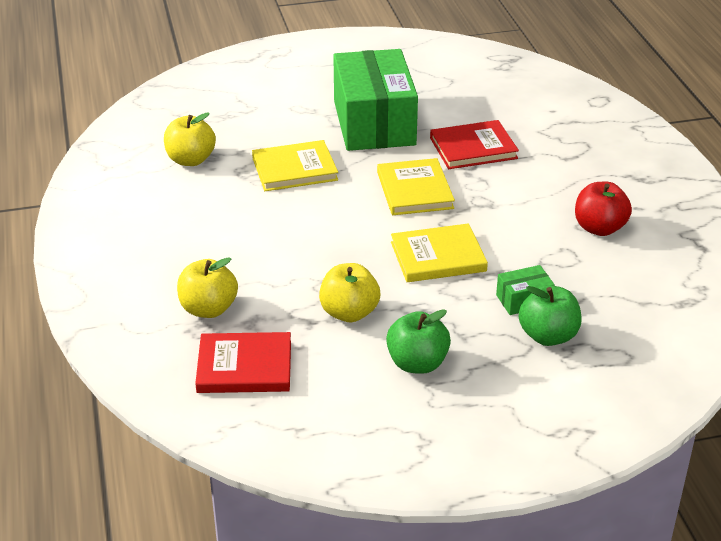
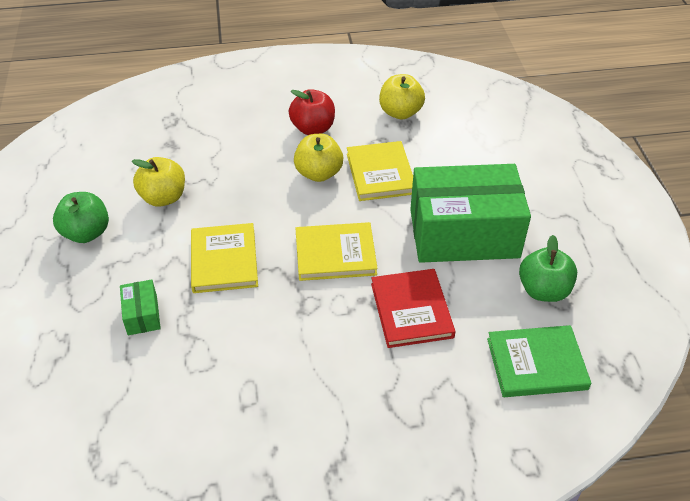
camera: 95 degrees right, 10 degrees up
(208, 309) = (193, 123): yellow apple -> yellow apple (319, 173)
(244, 367) = (121, 140): red book -> none
(511, 93) = (536, 364): none -> green book
(548, 336) = (86, 325): green apple -> green apple (543, 290)
(599, 228) = (242, 401): red apple -> red apple (313, 128)

